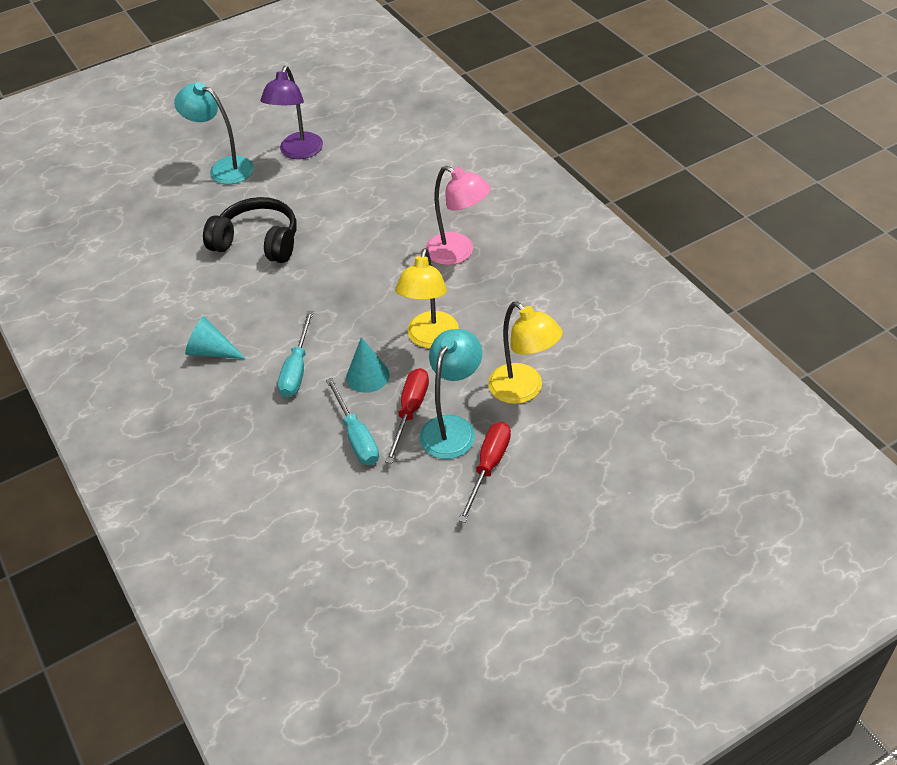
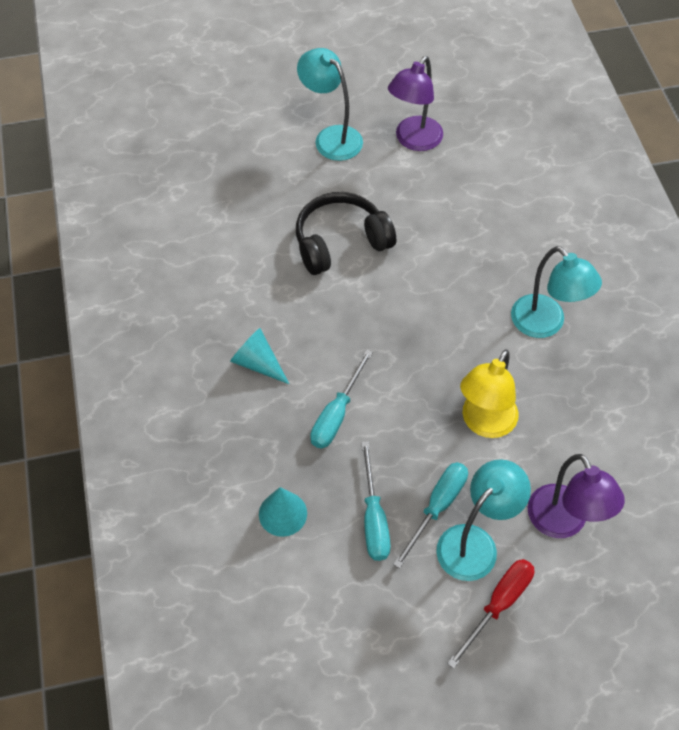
camera: 15 degrees right, 10 degrees up
(258, 242) = (340, 242): black headphones -> black headphones turned 60 degrees counterclockwise
(367, 376) = (406, 447): turquoise cone -> turquoise cone (283, 513)
(410, 412) = (437, 507): red screwdriver -> turquoise screwdriver
(458, 253) = (545, 324): pink lamp -> turquoise lamp
(523, 390) = (563, 523): yellow lamp -> purple lamp

